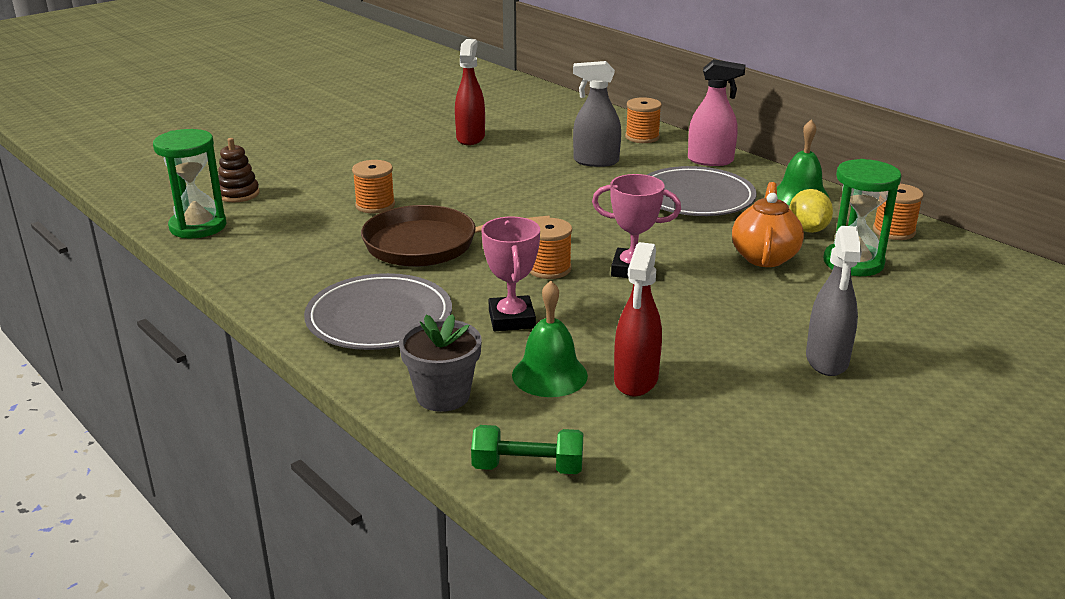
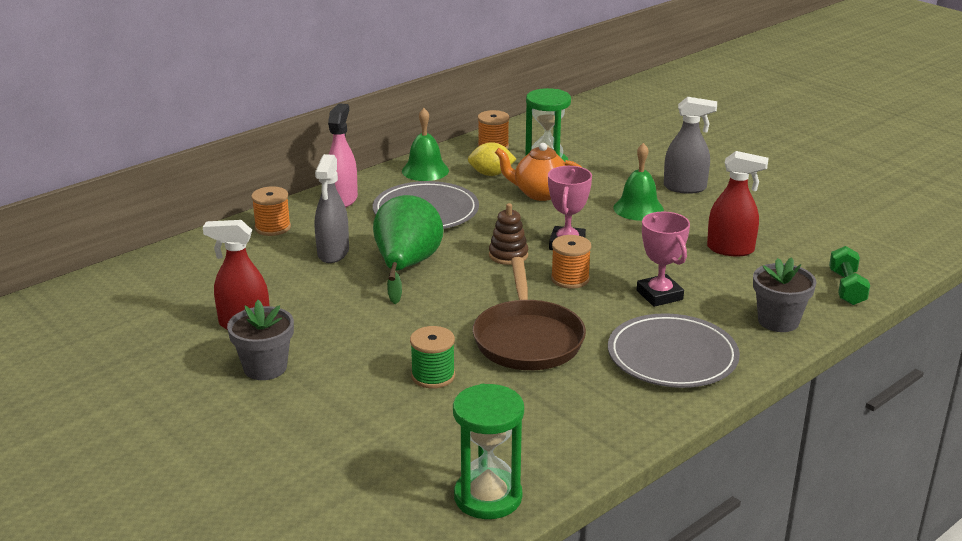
camera: 90 degrees left, 0 degrees up
(238, 194) = (393, 480): brown stacking toy -> brown stacking toy (508, 255)
(375, 205) = (433, 376): orange spool -> green spool
(404, 148) = (265, 368): none -> grey flower pot
(511, 319) = (659, 295): pink trophy -> pink trophy turned 75 degrees clockwise
(549, 375) = (735, 280): green bell -> green bell (638, 208)
(572, 191) = (406, 266): none -> green pear

